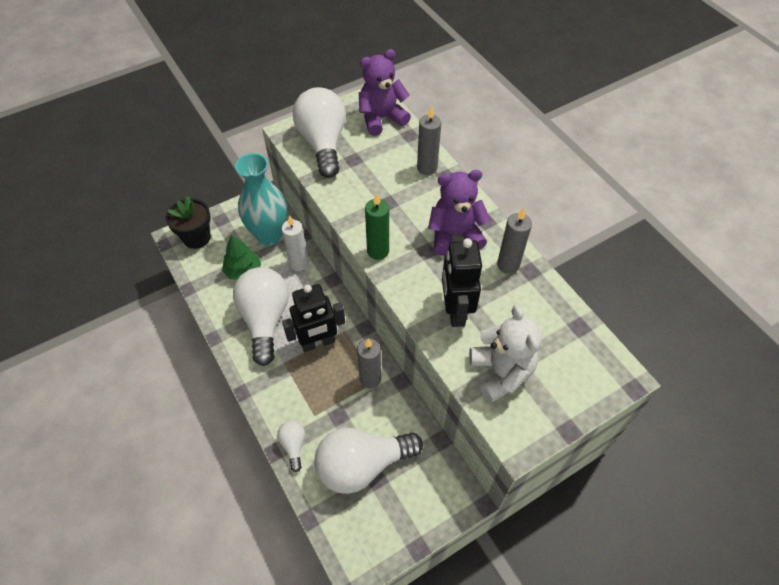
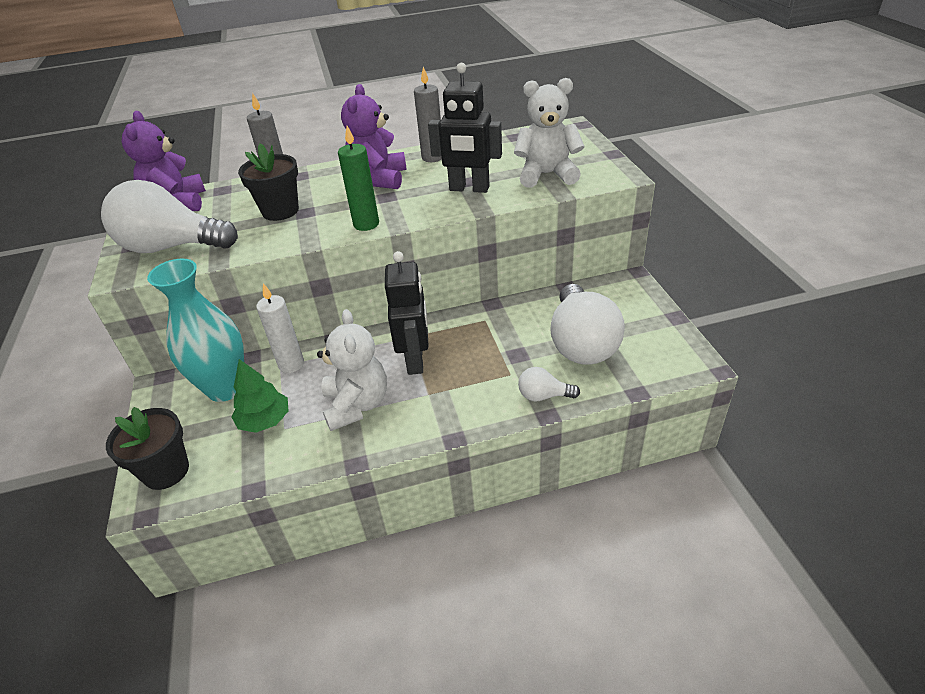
camera: 70 degrees left, 15 degrees down
(265, 319) = (356, 405): white light bulb -> white teddy bear
(370, 379) = (481, 324): grey candle -> none
(385, 186) = (280, 211): none -> black flower pot

